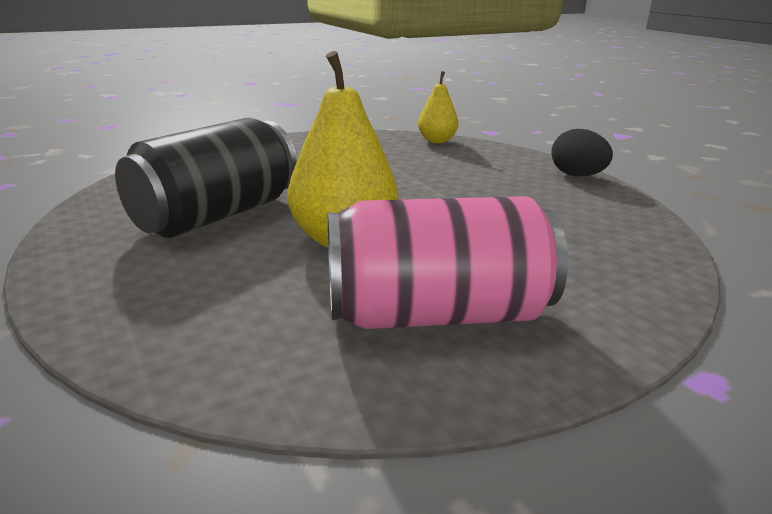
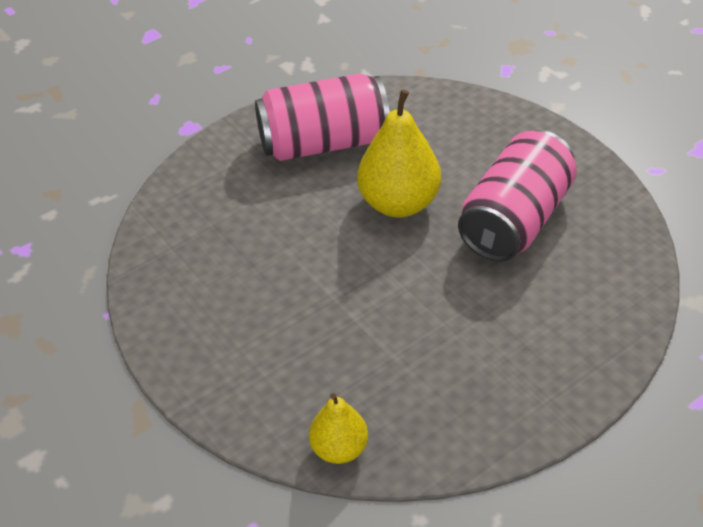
camera: 175 degrees right, 20 degrees up
(217, 215) = (515, 220): black can -> pink can
(577, 175) = (173, 356): black egg -> none

